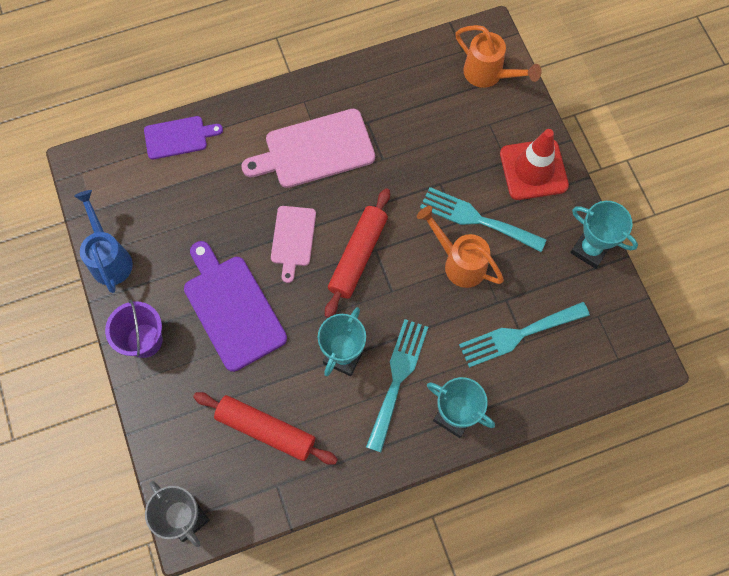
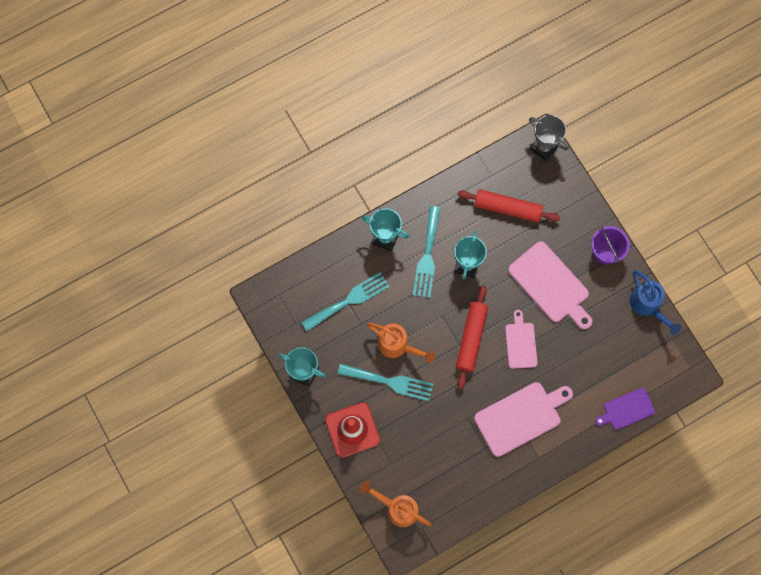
camera: 170 degrees right, 5 degrees up
(232, 308) = (550, 285): purple cutting board -> pink cutting board

